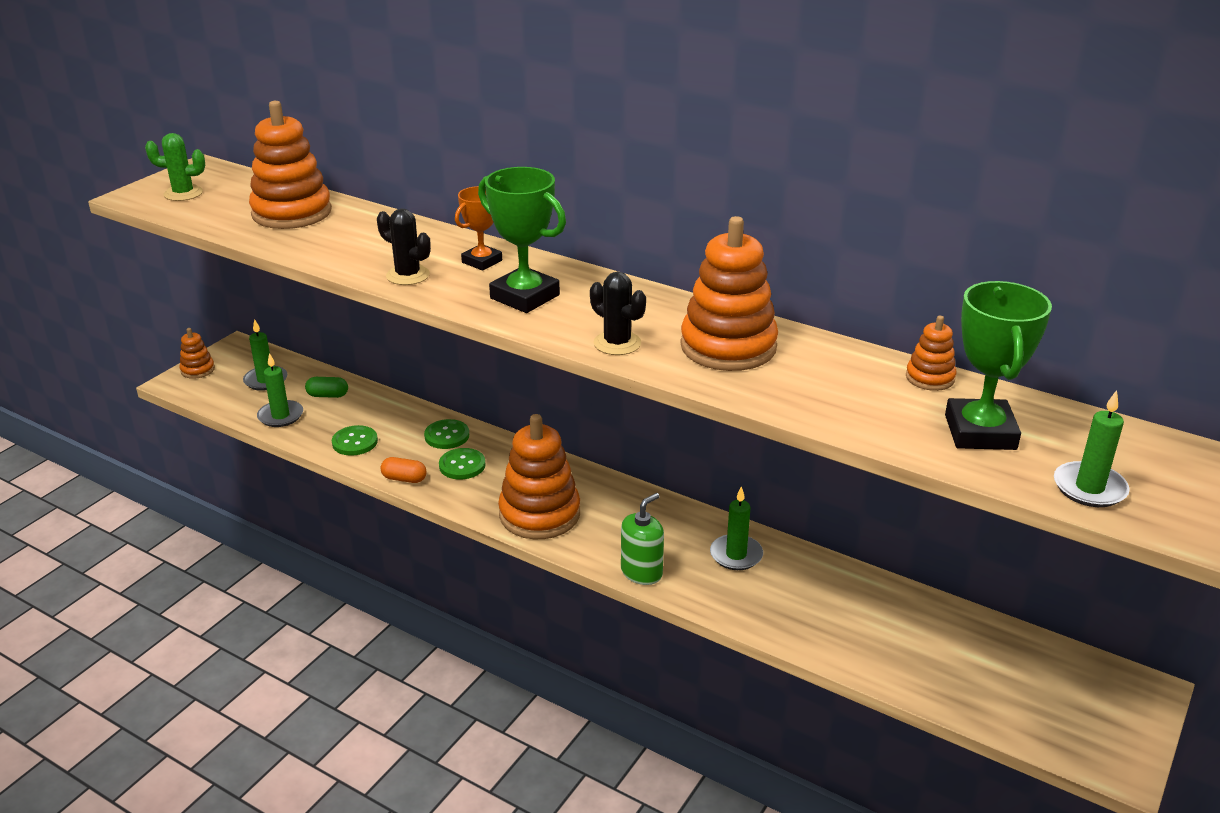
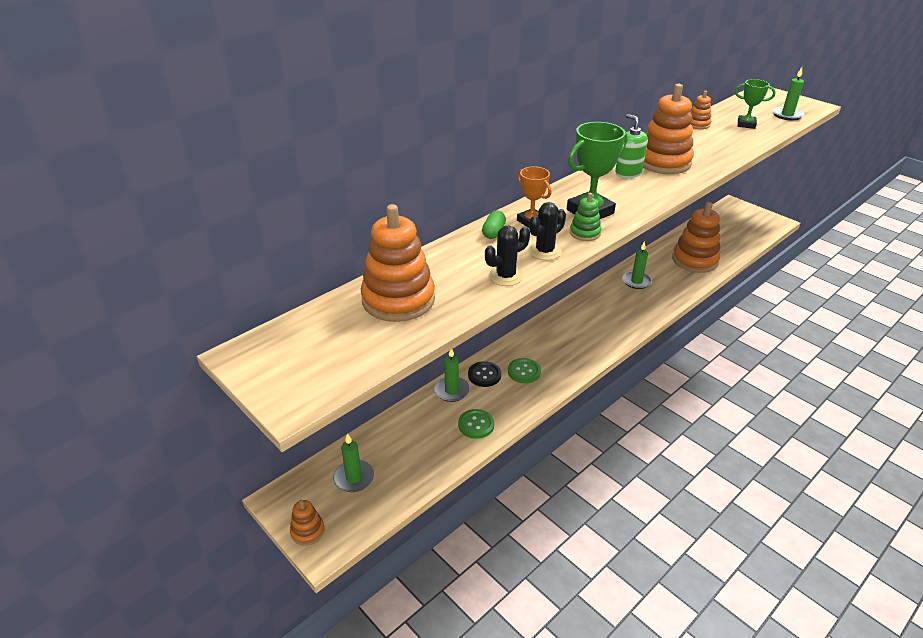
camera: 75 degrees left, 5 degrees up
(183, 193) = (309, 366): green cactus -> none
(280, 416) = (419, 469): green candle -> green candle (451, 391)
(328, 395) = (399, 437): green capsule -> green capsule (493, 232)
(404, 479) = (532, 401): orange capsule -> none
(447, 436) = (484, 375): green button -> black button
(462, 297) = (585, 233): none -> green stacking toy
(539, 514) = (587, 344): orange stacking toy -> orange stacking toy (694, 260)
(617, 343) = (657, 190): black cactus -> black cactus (505, 276)
(641, 572) = (648, 315): green soap dispenser -> green soap dispenser (628, 173)
(980, 432) = (746, 124): green trophy -> green trophy, size x0.61

